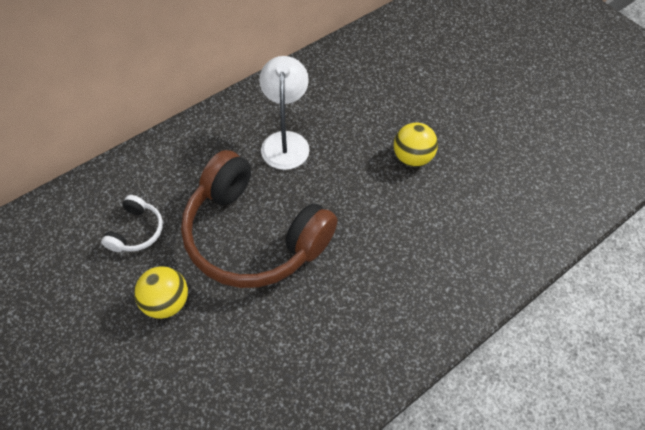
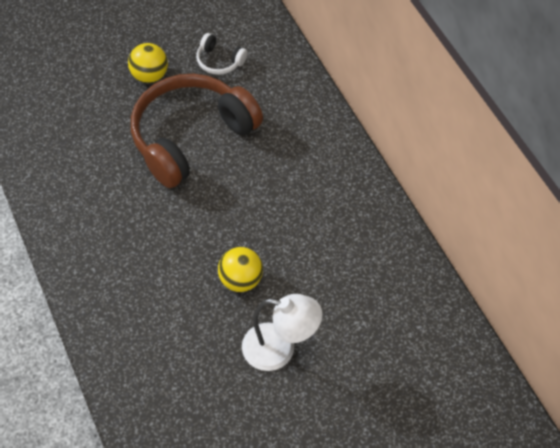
camera: 105 degrees right, 0 degrees up
(285, 141) = (288, 176): white lamp -> white lamp (280, 349)

